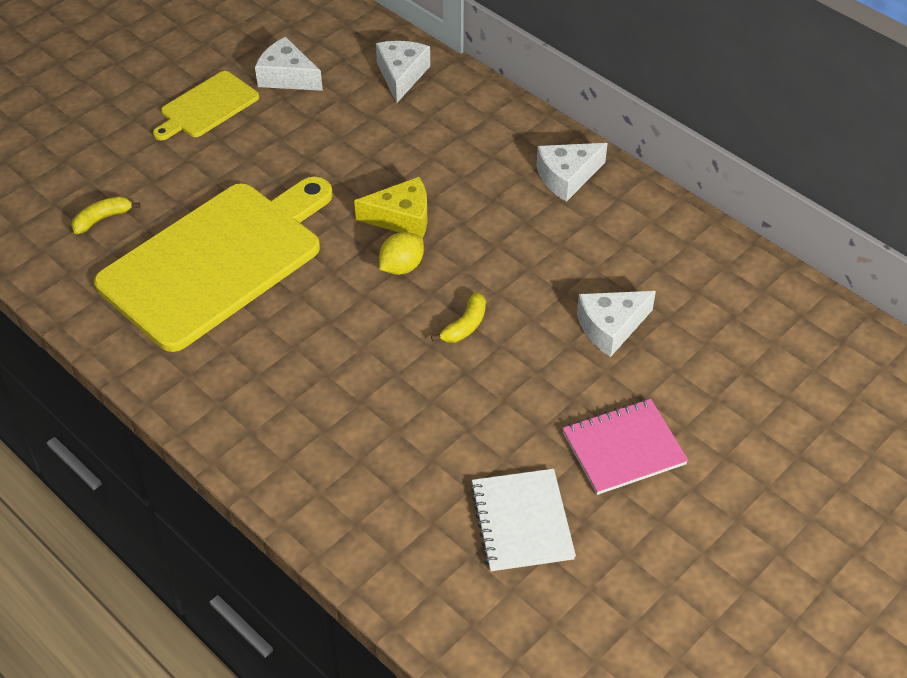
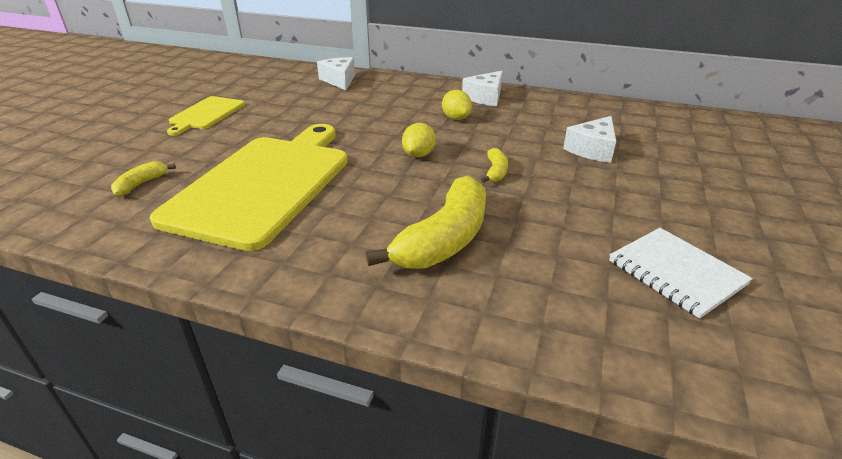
camera: 25 degrees left, 15 degrees down
(287, 77) = (260, 93): white cheese -> none
(342, 402) = (444, 239): none -> yellow banana
(401, 218) = (396, 133): yellow cheese -> none
(494, 211) = (456, 118): none -> yellow lemon
(623, 448) = (684, 205): pink notebook -> none

